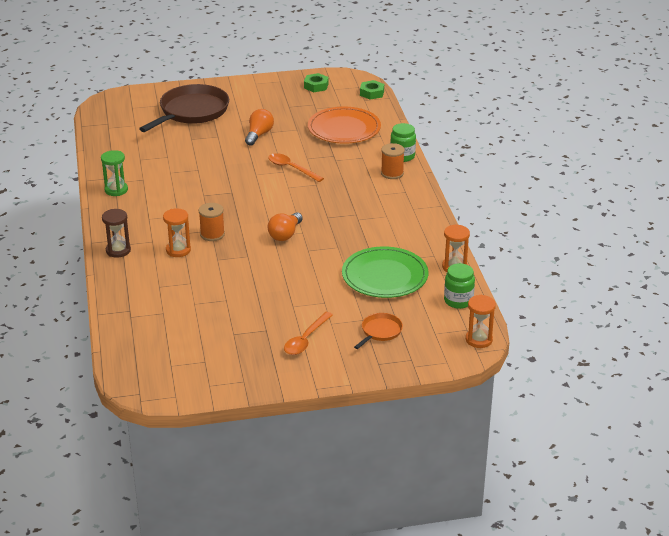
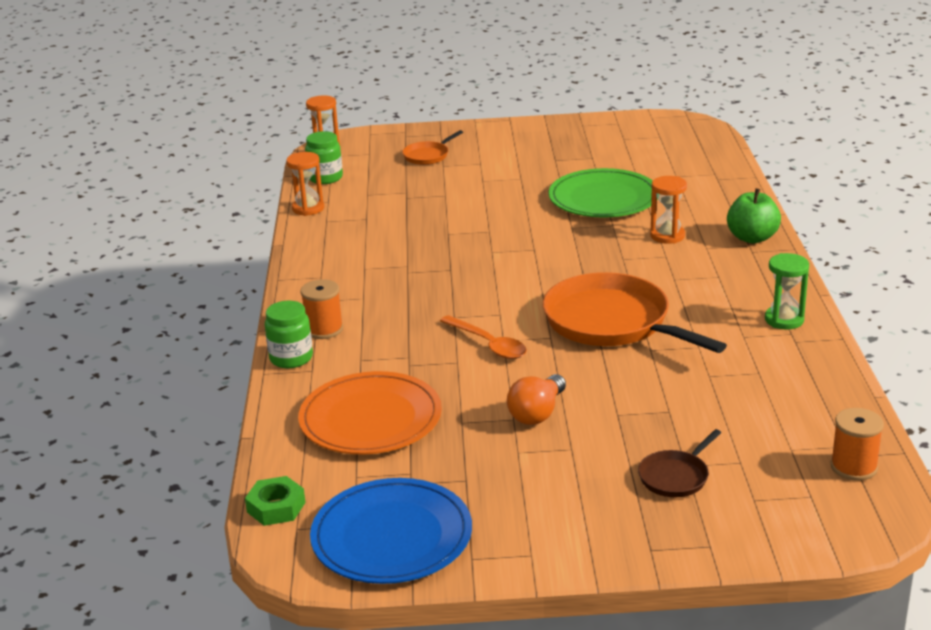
camera: 170 degrees left, 5 degrees down
(118, 250) = (752, 238): brown hourglass -> green apple
(191, 112) = (676, 476): brown pan -> brown pan, size x0.47
(212, 234) = (620, 253): orange spool -> orange spool (853, 467)
(219, 184) = (612, 322): none -> orange pan
(285, 234) = (516, 249): orange light bulb -> none
(306, 339) = (512, 152): orange spoon -> none
(316, 86) = (392, 536): green nut -> blue plate
(385, 276) = (400, 202): green plate -> green plate (603, 198)

